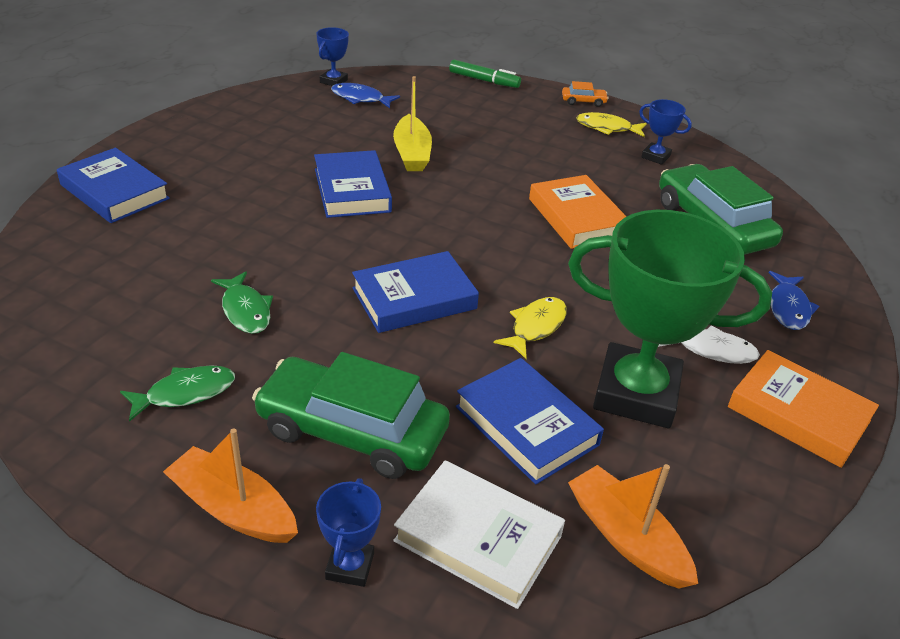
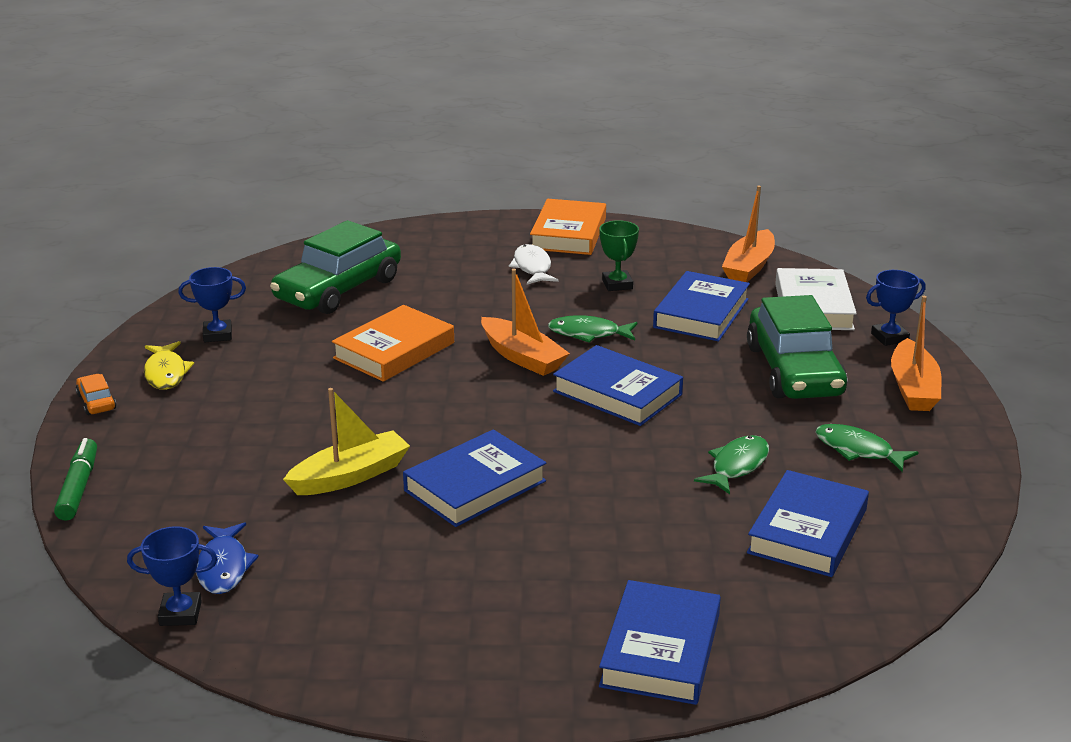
camera: 115 degrees left, 10 degrees down
(130, 302) = (807, 531): none -> blue book
(518, 273) = (522, 357): none -> orange boat
(535, 327) = (588, 333): yellow fish -> green fish
(636, 393) = (617, 284): green trophy -> green trophy, size x0.42
(655, 156) = (217, 335): blue trophy -> blue trophy turned 75 degrees clockwise
(788, 308) = (441, 247): blue fish -> none

